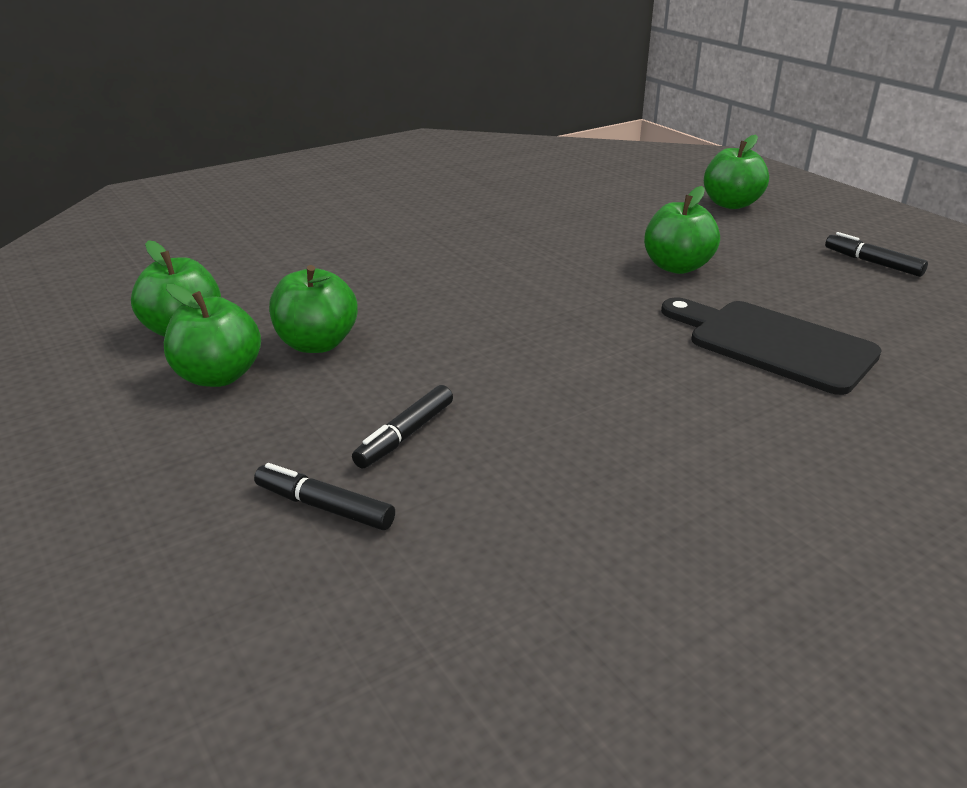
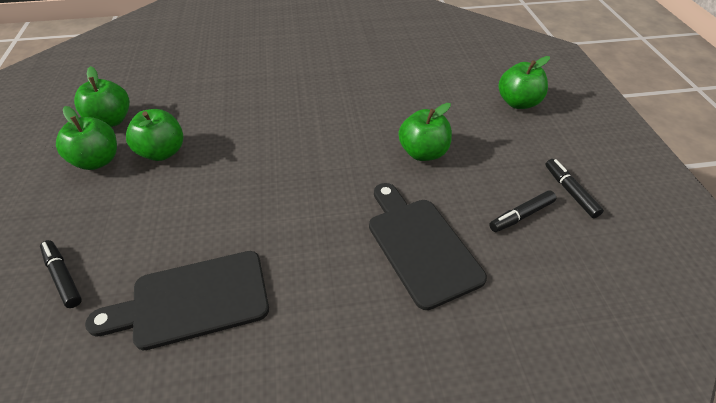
camera: 25 degrees right, 15 degrees up
(405, 435) = (143, 240): black marker -> black marker (521, 215)
(555, 471) = (193, 300): none -> black cutting board

